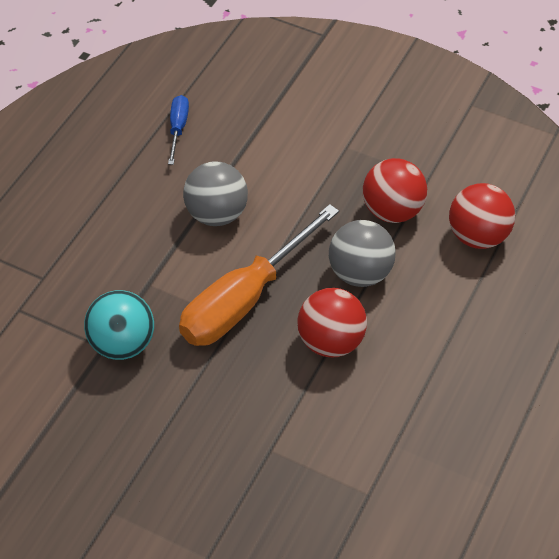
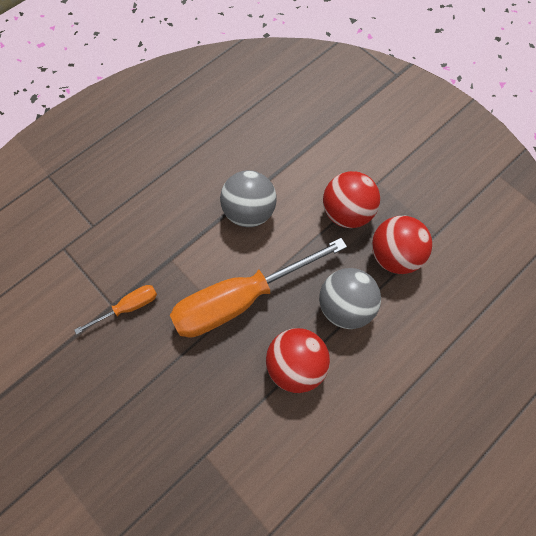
camera: 20 degrees right, 15 degrees up
(122, 344) = (128, 307): turquoise ball -> orange screwdriver
(178, 128) = (249, 125): blue screwdriver -> none
(477, 236) = (460, 305): red ball -> red ball (347, 213)

